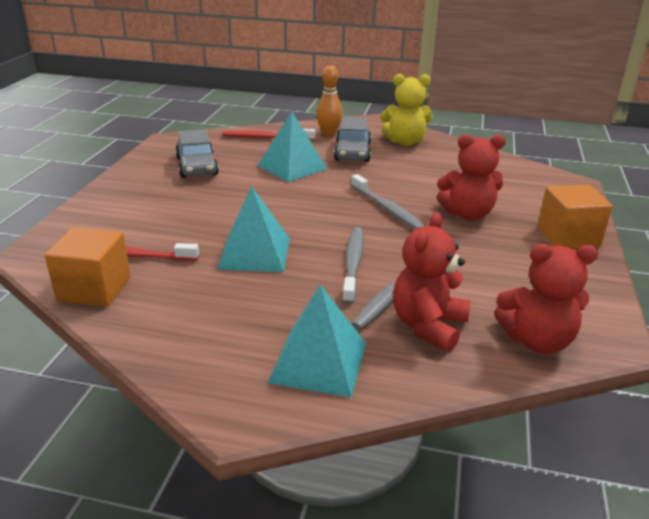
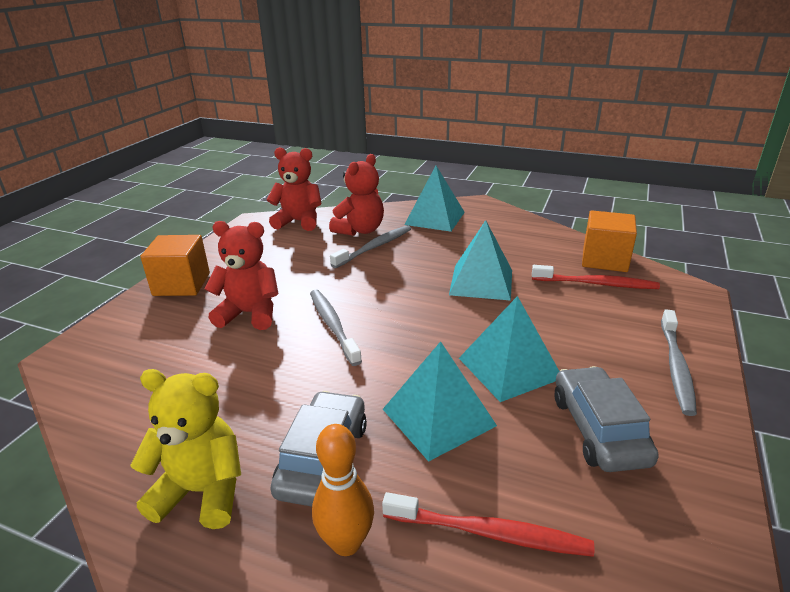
camera: 170 degrees left, 0 degrees up
(242, 189) = (509, 367): none -> turquoise pyramid
(353, 264) = (395, 269): grey toothbrush -> grey toothbrush (676, 367)

